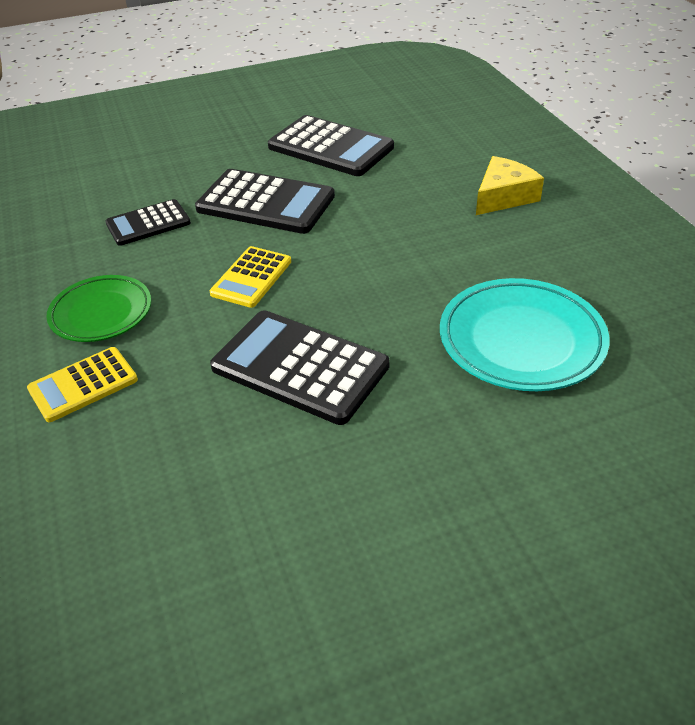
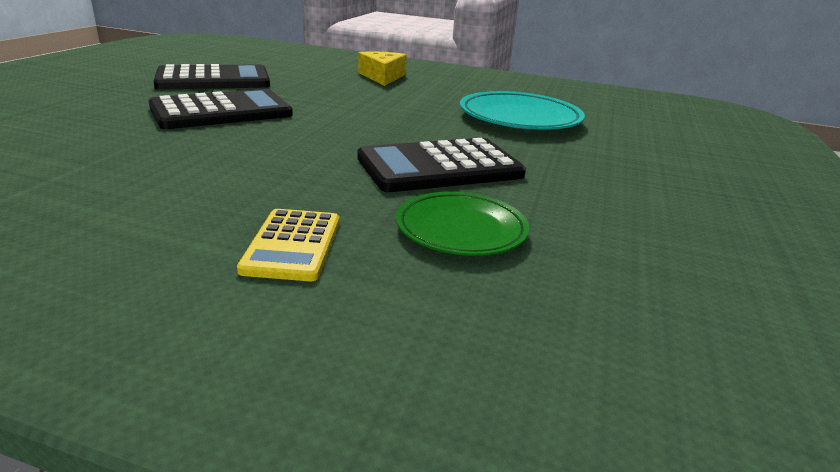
camera: 55 degrees left, 15 degrees down
(101, 313) = (202, 203): green plate -> green plate (461, 229)
(148, 223) = (124, 146): black calculator -> none
(251, 277) = (301, 144): yellow calculator -> none

